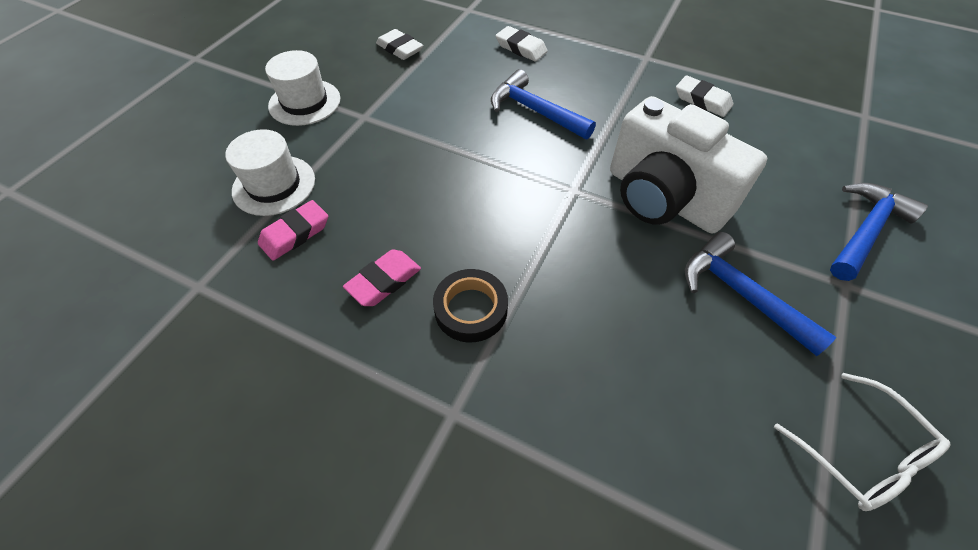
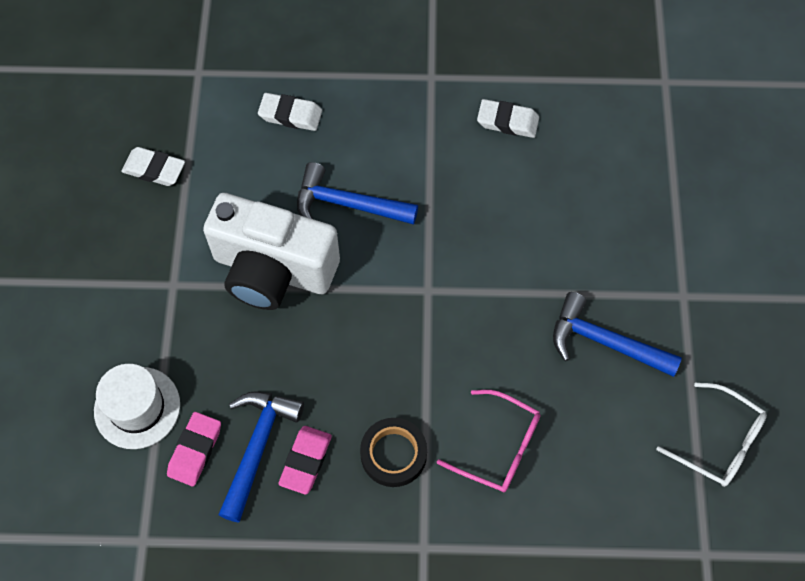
camera: 25 degrees left, 10 degrees up
(304, 102) = (96, 291): white hat -> none
(584, 348) = (499, 447): none -> pink glasses
(663, 198) = (510, 266): white camera -> white camera (273, 270)
(865, 231) = (688, 231): blue hammer -> blue hammer (257, 447)

